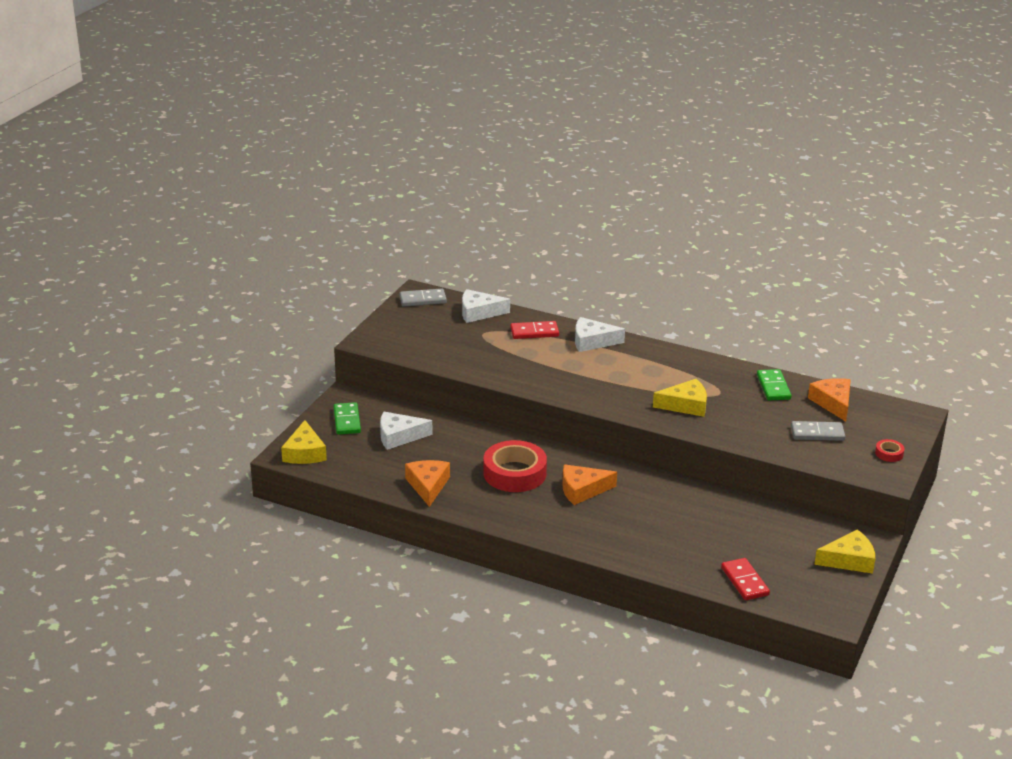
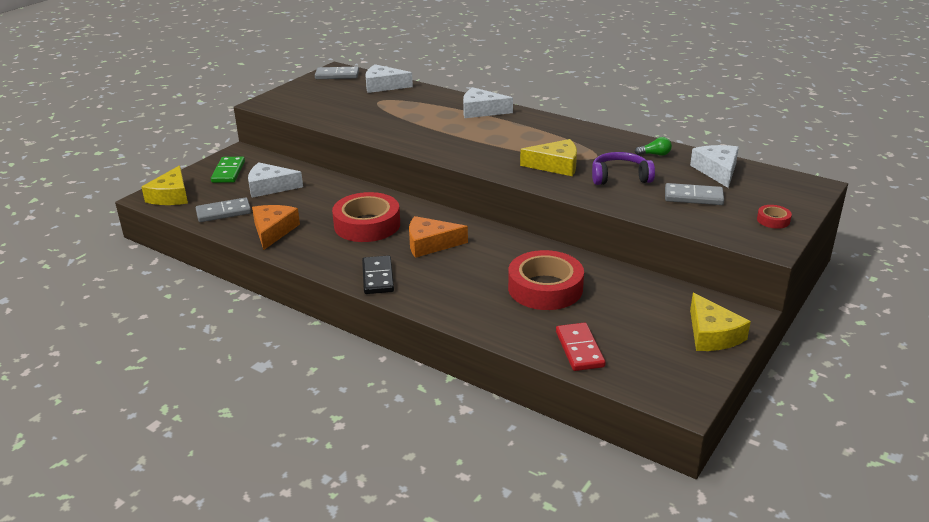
camera: 10 degrees right, 0 degrees up
(368, 468) = (223, 212): none -> grey domino
(534, 332) = (428, 102): red domino -> none
(548, 527) = (378, 277): none -> black domino
(700, 527) = (545, 288): none -> red tape
(747, 415) = (620, 177): none -> purple headphones
(773, 387) = (655, 154): green domino -> green light bulb
(833, 403) = (717, 171): orange cheese -> white cheese
(849, 560) = (712, 334): yellow cheese -> yellow cheese turned 75 degrees clockwise

